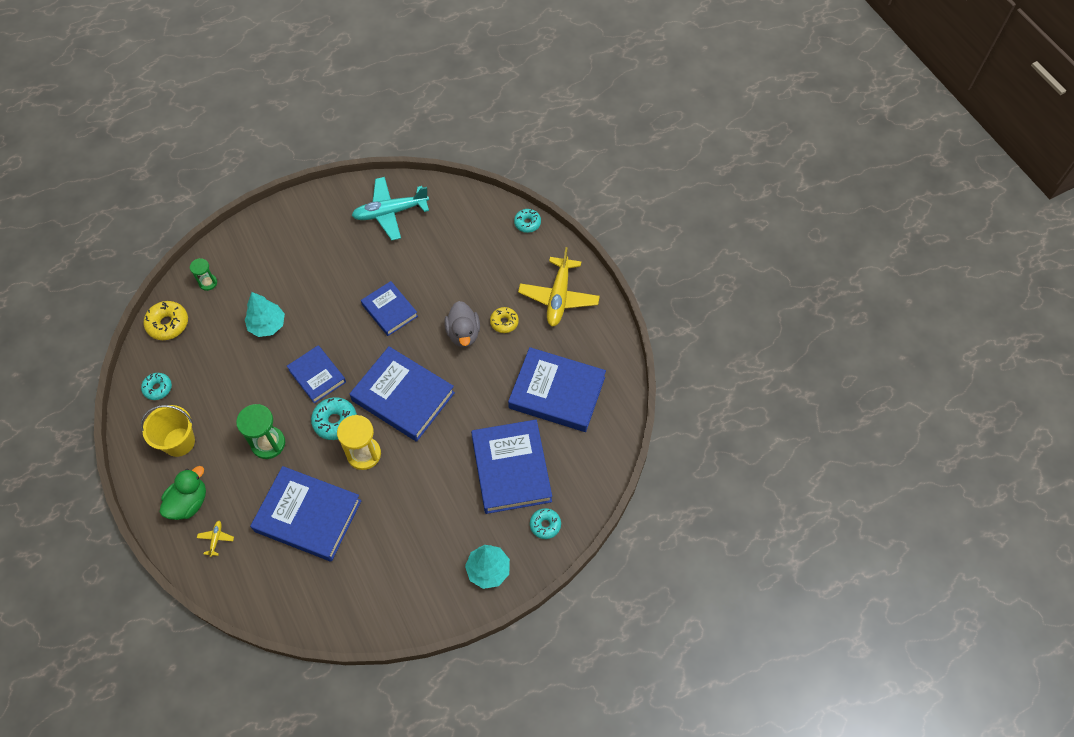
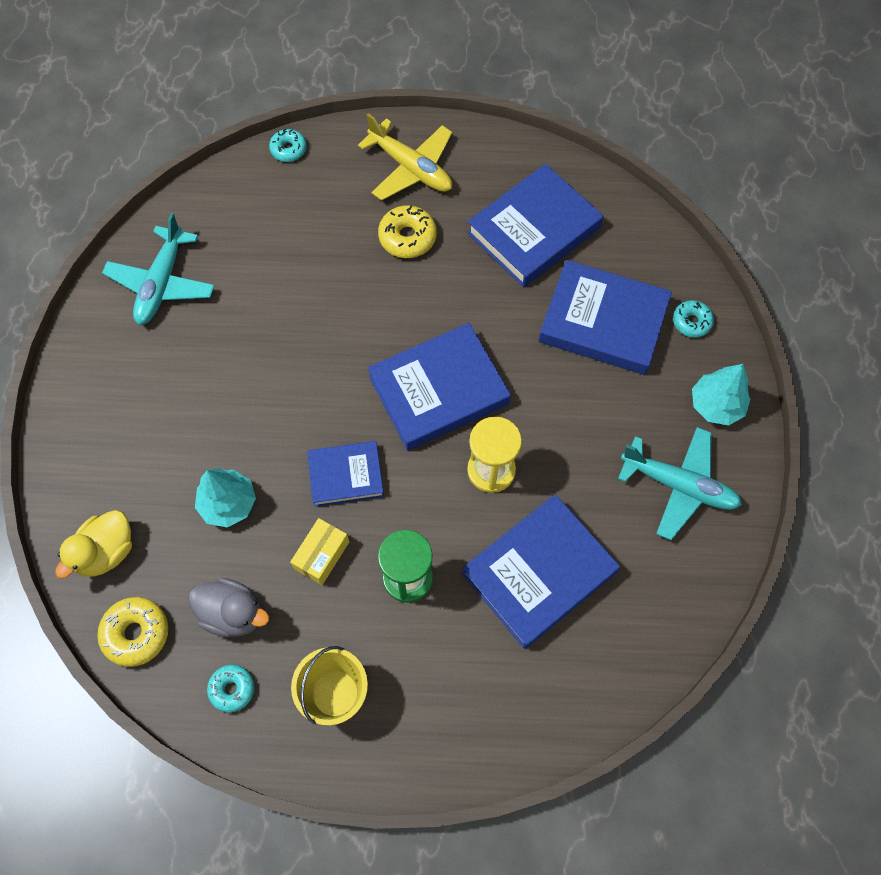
camera: 60 degrees left, 5 degrees up
(189, 502) = (435, 717): green duck -> none
(208, 283) = (106, 552): green hourglass -> yellow duck
(216, 539) = (509, 702): yellow plane -> none
(259, 390) = (321, 555): none -> yellow box
(335, 421) = (425, 483): turquoise donut -> none
(389, 310) = (307, 350): blue book -> none
(413, 573) = (679, 485): none -> turquoise plane
(463, 333) = (394, 286): grey duck -> grey duck (233, 613)
(504, 322) = (407, 237): yellow donut -> yellow donut, size x1.51

